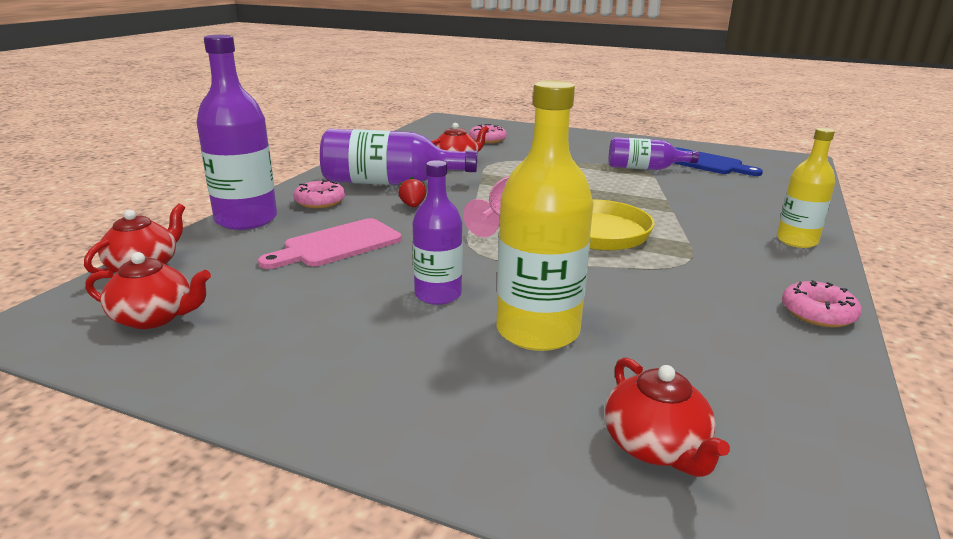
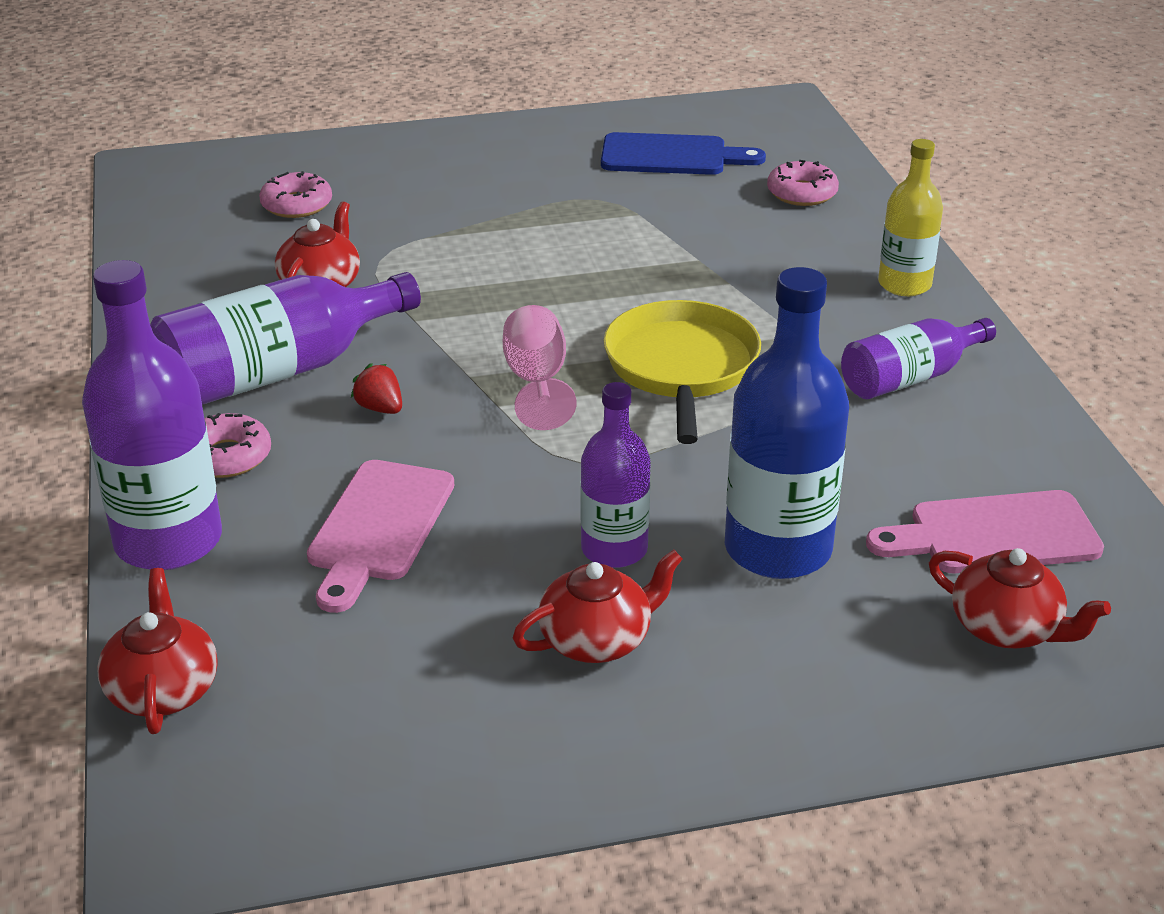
camera: 35 degrees left, 10 degrees up
(155, 317) = (322, 749): red teapot -> red teapot (597, 640)
(537, 331) = (778, 549): yellow bottle -> blue bottle
(644, 168) = (606, 198): purple bottle -> purple bottle (909, 378)
(715, 384) = (994, 535): none -> pink cutting board
(818, 313) = (1007, 397): pink donut -> pink donut (802, 193)

